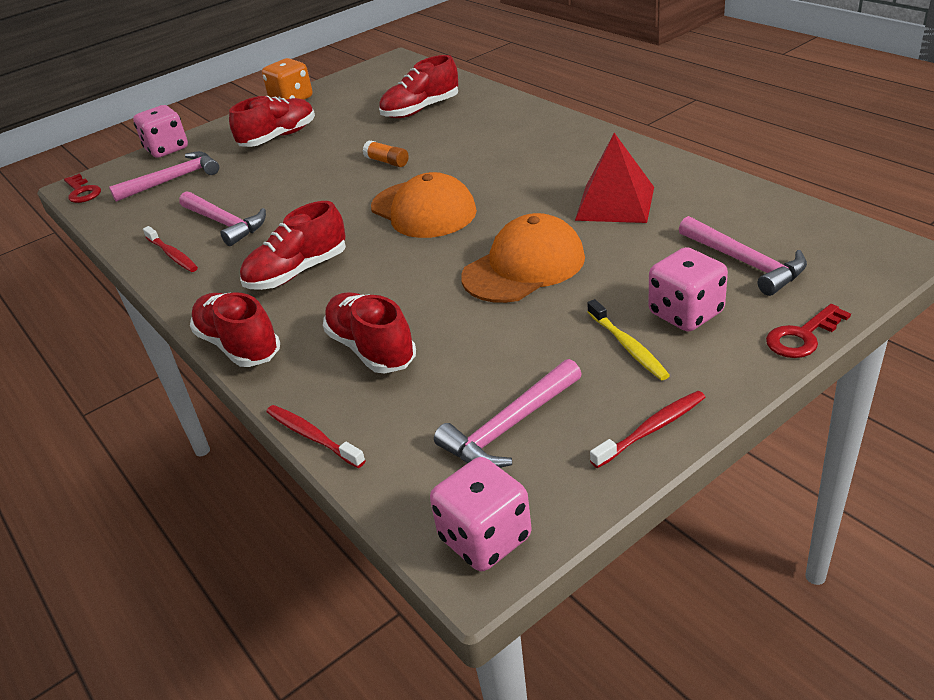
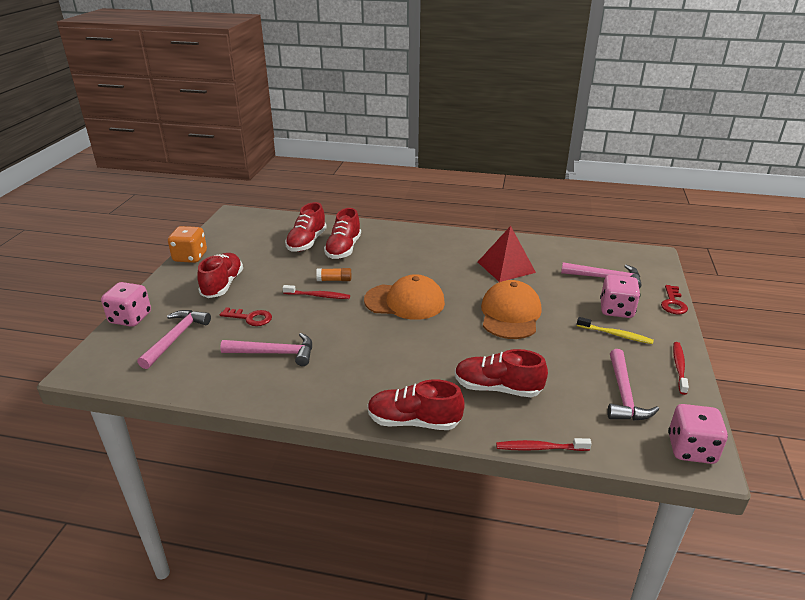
camera: 45 degrees left, 5 degrees down
(82, 192) = (96, 372): red key -> red key (250, 318)
(172, 255) = (266, 387): red toothbrush -> red toothbrush (318, 296)
(298, 272) = (381, 364): red shoe -> red shoe (343, 249)

